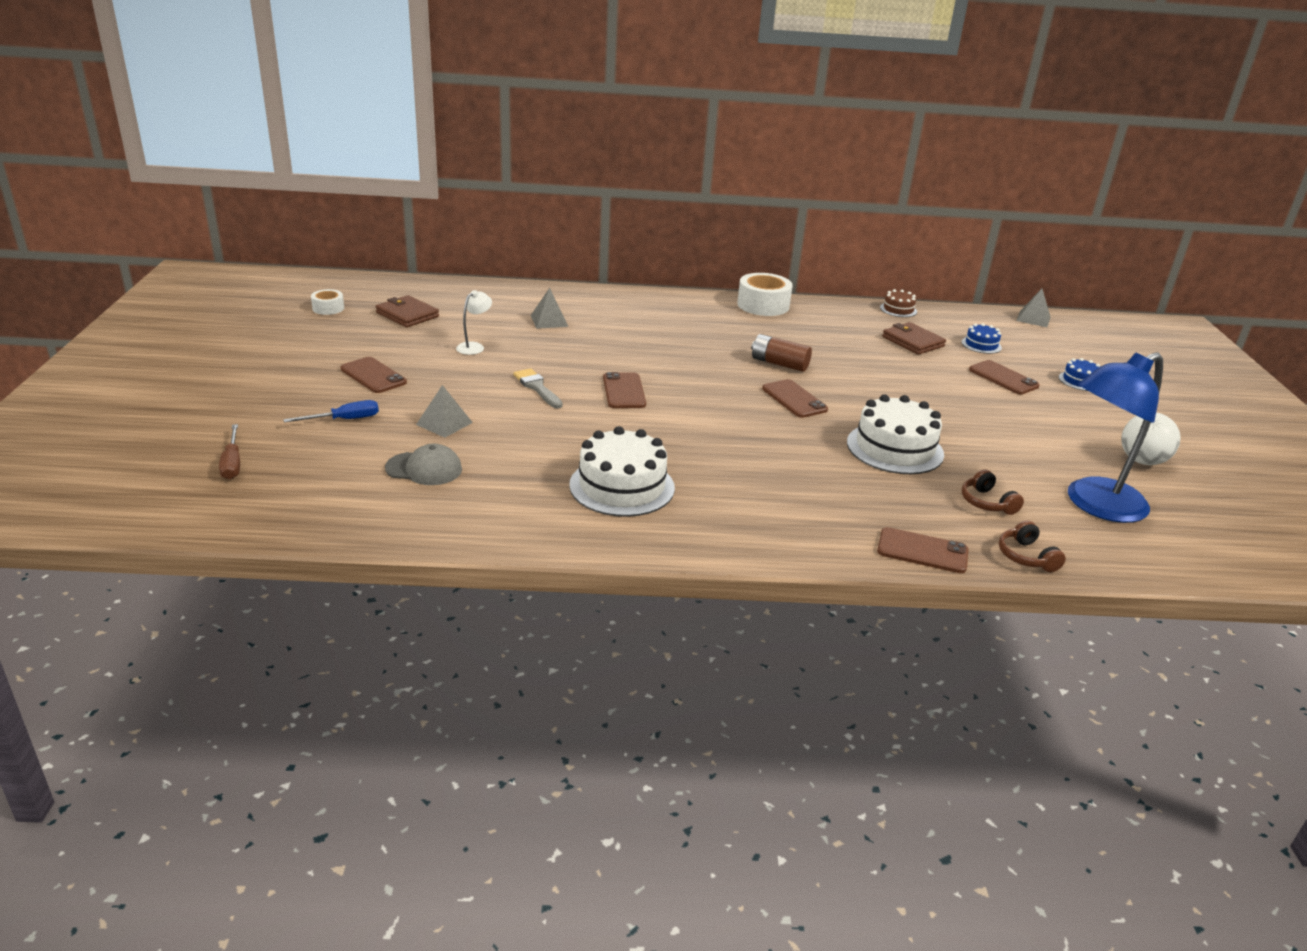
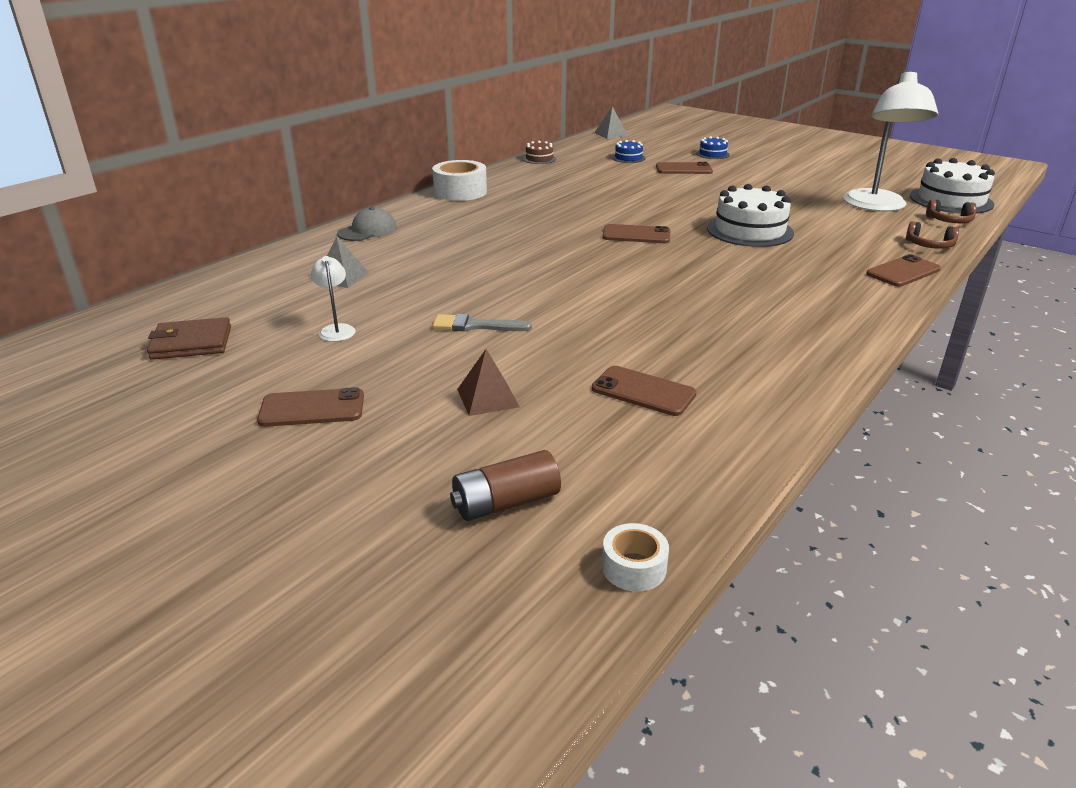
camera: 50 degrees left, 0 degrees up
(232, 463) = (407, 586): brown screwdriver -> none
(328, 308) = (76, 387): white tape -> white tape (634, 567)
(344, 420) = (397, 460): blue screwdriver -> none
(424, 469) = (576, 440): grey cap -> grey cap (367, 231)
(444, 423) = (487, 398): grey pyramid -> brown pyramid
(622, 486) = (713, 346): white cake -> white cake (951, 200)
(624, 391) = (537, 290): brown phone -> brown phone (643, 391)
(779, 364) = (570, 220): brown battery -> brown battery (505, 503)
(913, 341) = (596, 172): brown wallet -> none
(986, 502) = (851, 231): brown headphones -> brown headphones (949, 221)
(1095, 505) = (876, 206): blue lamp -> white lamp
(1142, 461) = (831, 177): white ball -> none

